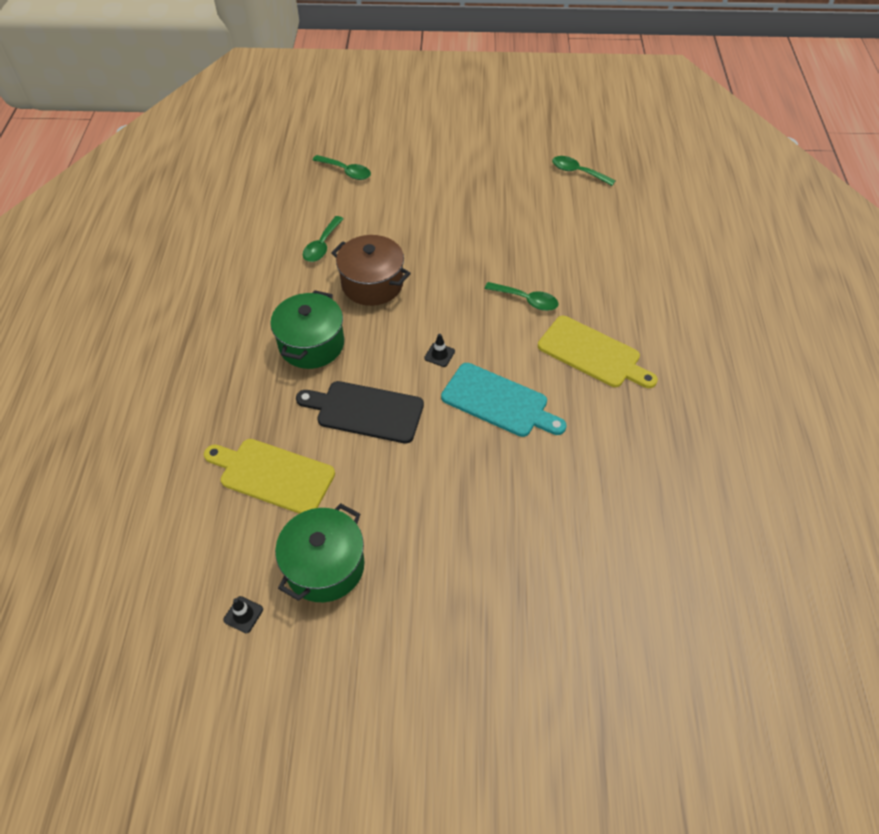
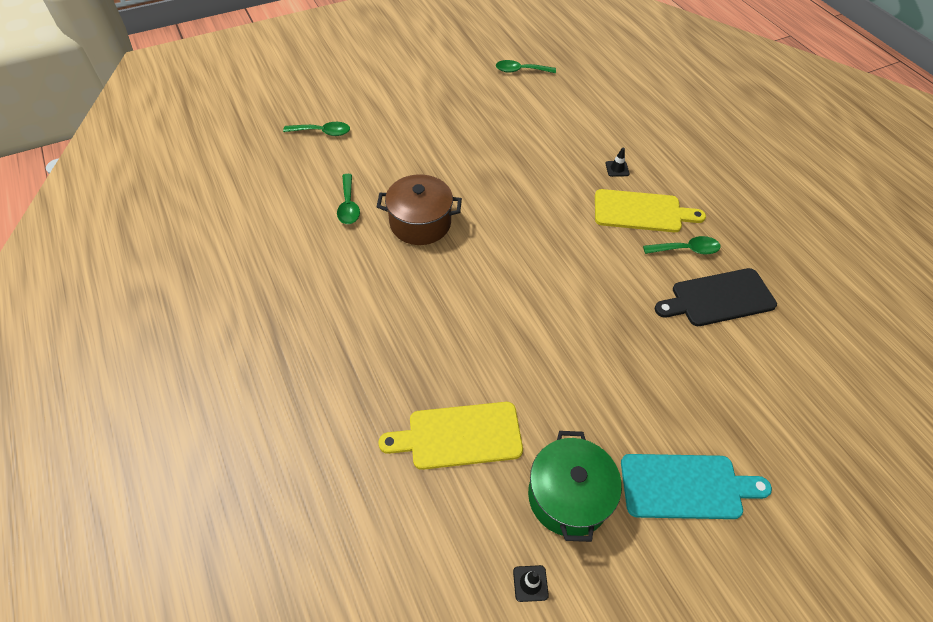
camera: 30 degrees left, 0 degrees up
(311, 344) = (405, 298): green pot -> none
(365, 411) = (499, 338): black cutting board -> black cutting board (719, 298)
(439, 355) = (524, 262): black traffic cone -> black traffic cone (617, 169)
(498, 401) = (601, 281): turquoise cutting board -> turquoise cutting board (686, 486)
(526, 300) = (559, 188): green spoon -> green spoon (686, 250)

